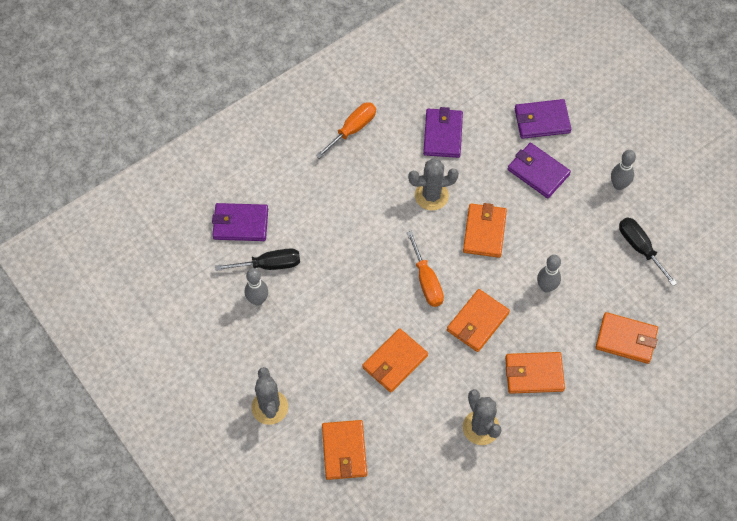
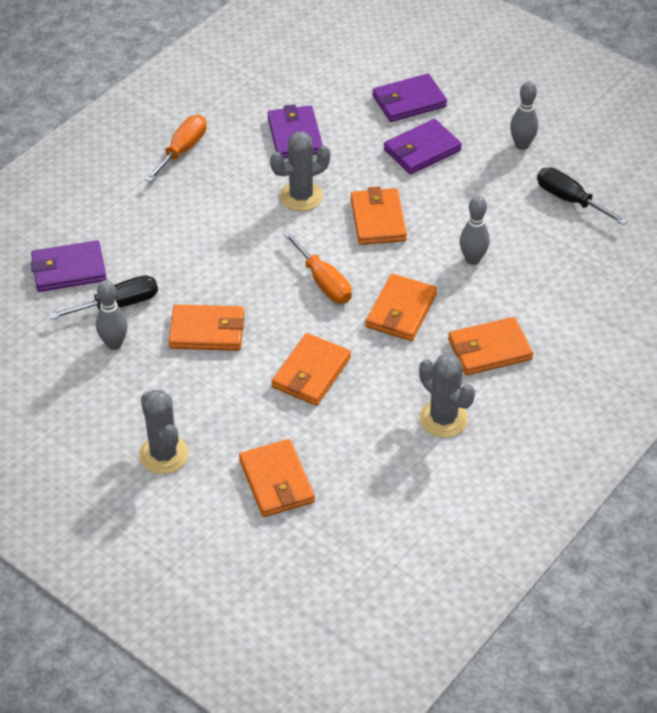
camera: 15 degrees left, 15 degrees down
(538, 172) = (422, 150): purple wallet -> purple wallet turned 60 degrees counterclockwise
(626, 339) = (588, 292): orange wallet -> orange wallet (207, 331)

